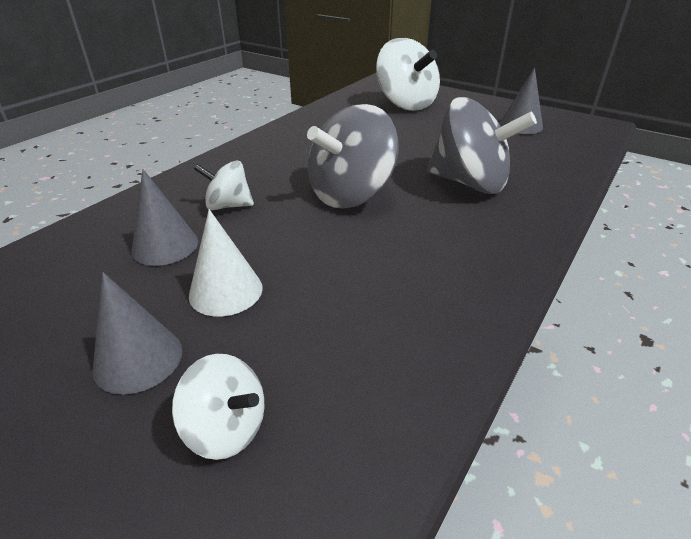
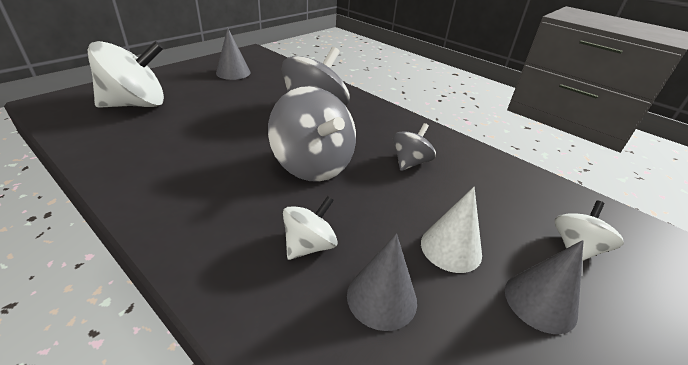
camera: 85 degrees left, 0 degrees up
(228, 205) = (309, 245): white spinning top -> white spinning top turned 150 degrees counterclockwise
(391, 261) = (410, 162): none -> grey spinning top

